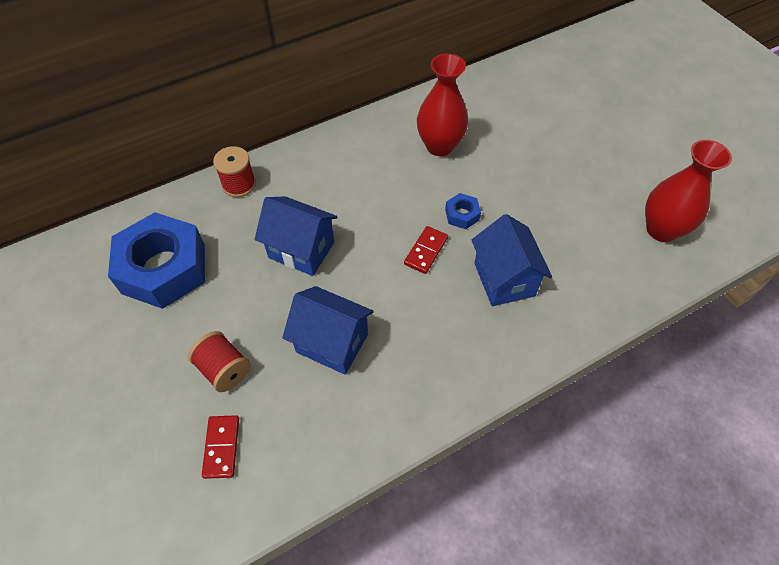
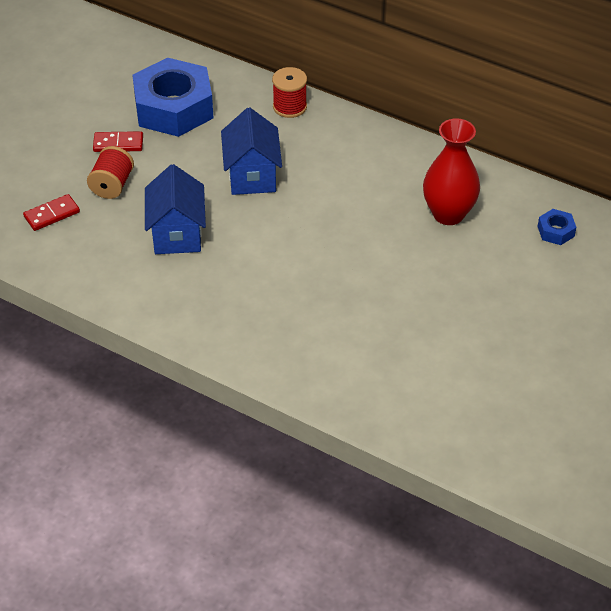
camera: 60 degrees right, 10 degrees down
(426, 251) = (313, 254): red domino -> red domino (118, 143)
(462, 215) = (374, 262): blue nut -> blue nut (556, 231)
(504, 279) = (322, 317): blue house -> none
(661, 229) = (478, 417): red vase -> none

